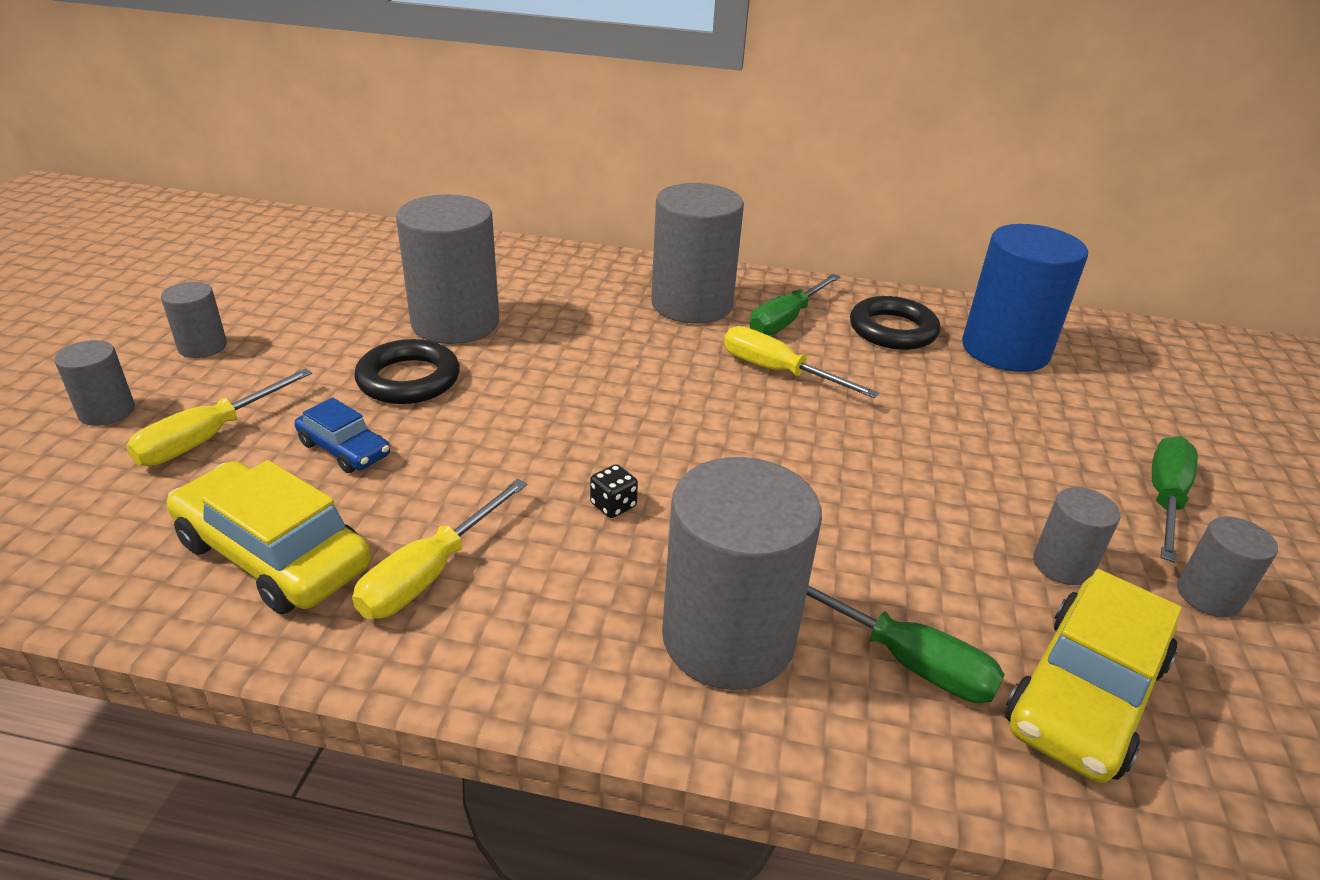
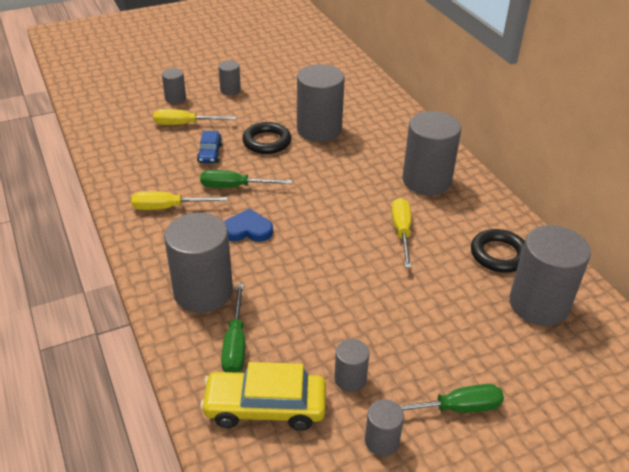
camera: 55 degrees right, 5 degrees up
(274, 554) = (145, 172): yellow car -> none
(613, 505) = (247, 229): black dice -> blue heart
(786, 320) = (455, 215): green screwdriver -> green screwdriver (235, 187)
(1005, 350) = (538, 304): blue cylinder -> grey cylinder

